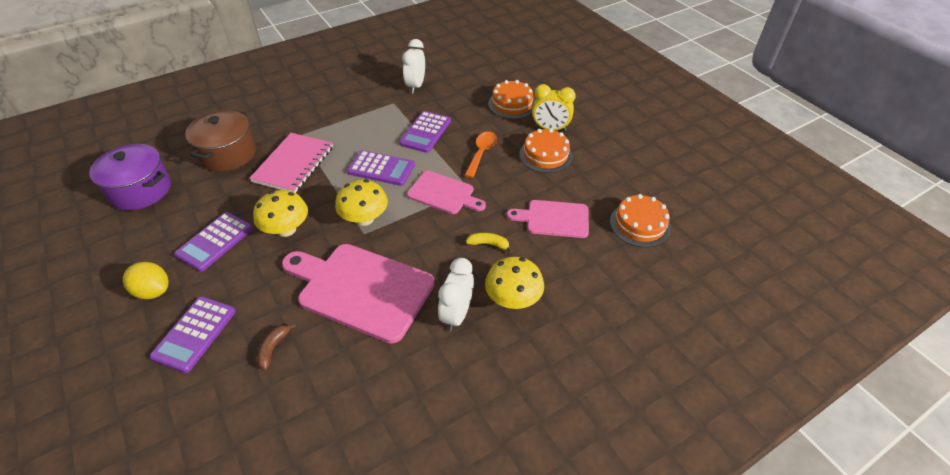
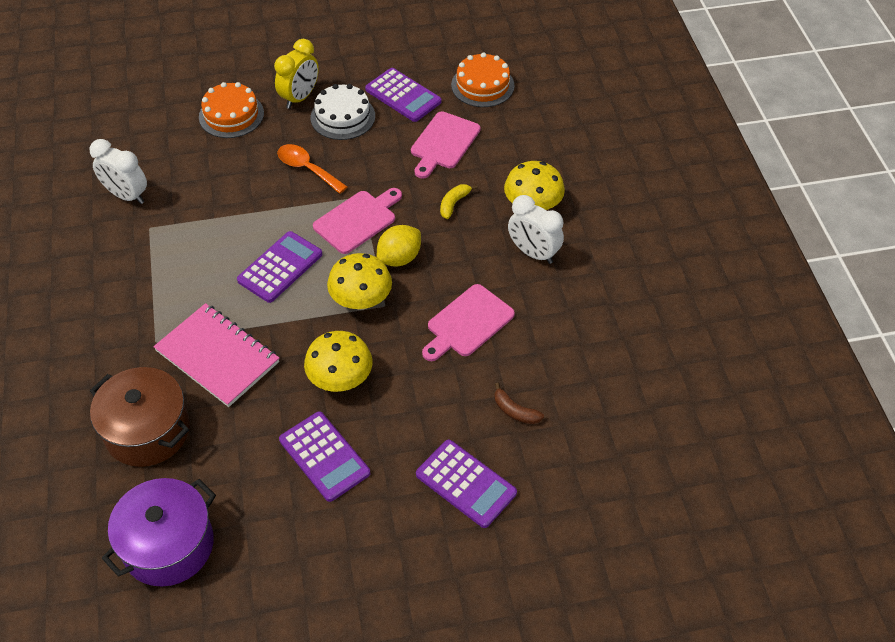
camera: 70 degrees left, 5 degrees up
(153, 291) = (380, 526): yellow lemon -> yellow lemon (399, 258)
(361, 289) = (468, 323): pink cutting board -> pink cutting board, size x0.58
(425, 132) = (234, 209): purple calculator -> purple calculator (403, 96)
(545, 155) = (343, 117): orange cake -> white cake

